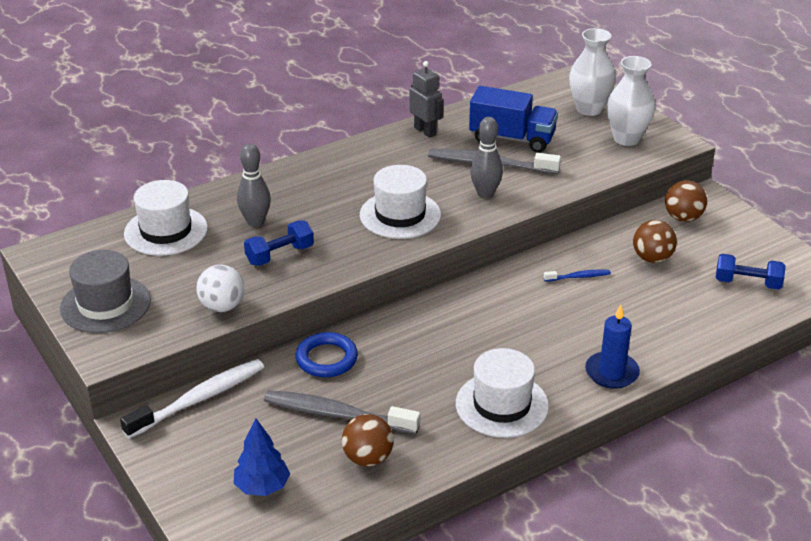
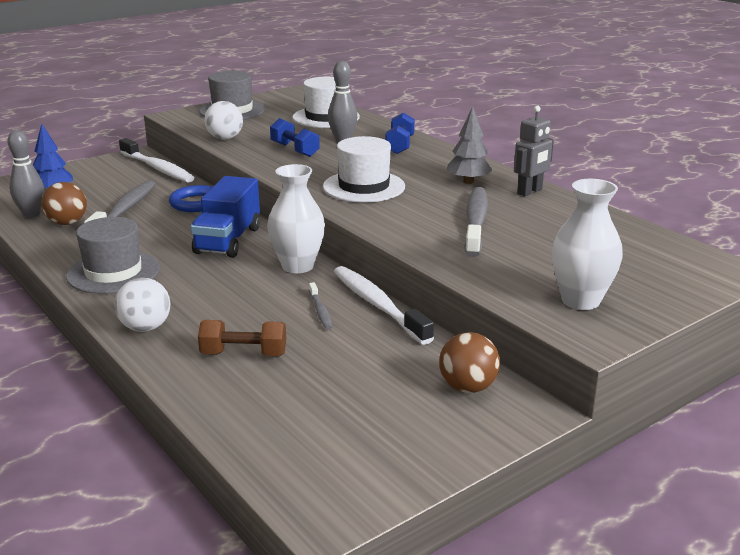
camera: 85 degrees right, 10 degrees down
(396, 158) = (468, 182): none -> grey tree
(485, 194) = (413, 221): grey bowling pin -> grey bowling pin (31, 214)
(502, 405) = (113, 272): white hat -> grey hat
(512, 138) = (539, 232): blue truck -> blue truck (228, 240)
(567, 247) = (378, 305): none -> white toothbrush
(578, 277) = (320, 311): blue toothbrush -> grey toothbrush
(589, 109) = (645, 277): white vase -> white vase (297, 266)
(611, 372) = (145, 327): blue candle -> white ball
(650, 316) = (244, 354): none -> brown dumbbell
(652, 258) = (364, 359): brown ball -> none
(747, 283) = (315, 433): blue dumbbell -> blue dumbbell (400, 145)

